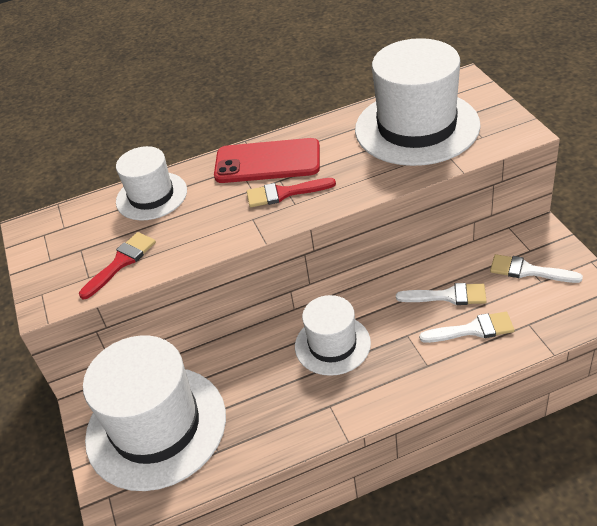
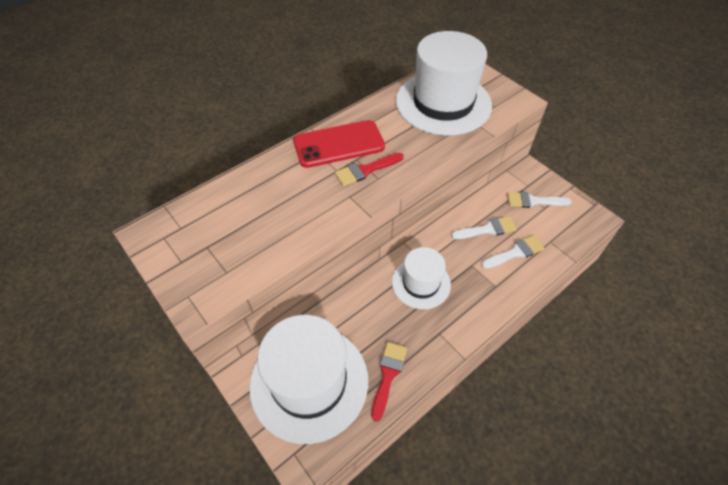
camera: 25 degrees left, 10 degrees up
(121, 262) = (251, 253): red brush -> red brush (388, 375)
(151, 196) = (251, 187): white hat -> none

